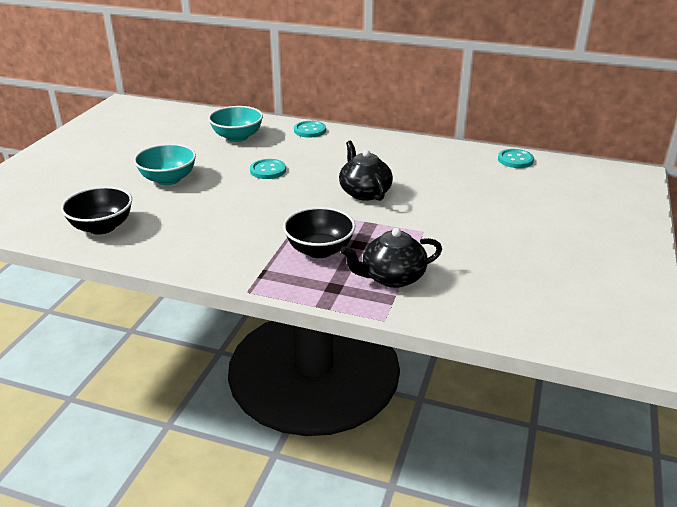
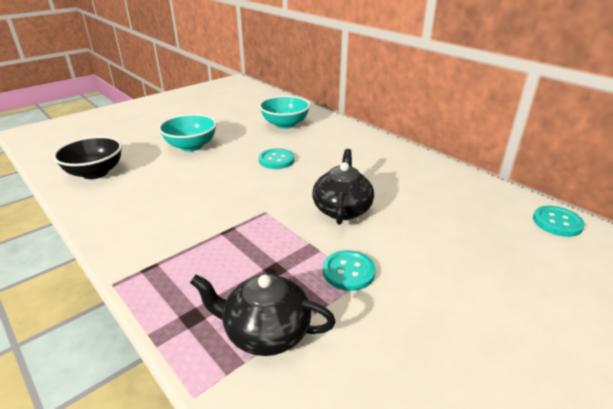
camera: 30 degrees right, 0 degrees up
(310, 130) = (352, 133): turquoise button -> turquoise button (348, 271)
(319, 250) = (229, 261): black bowl -> none

